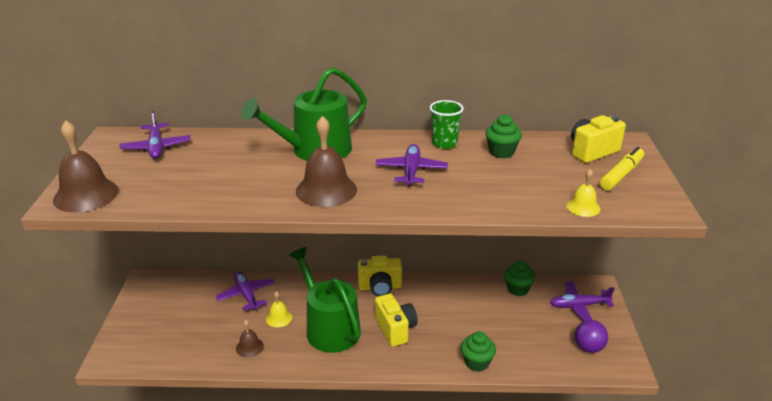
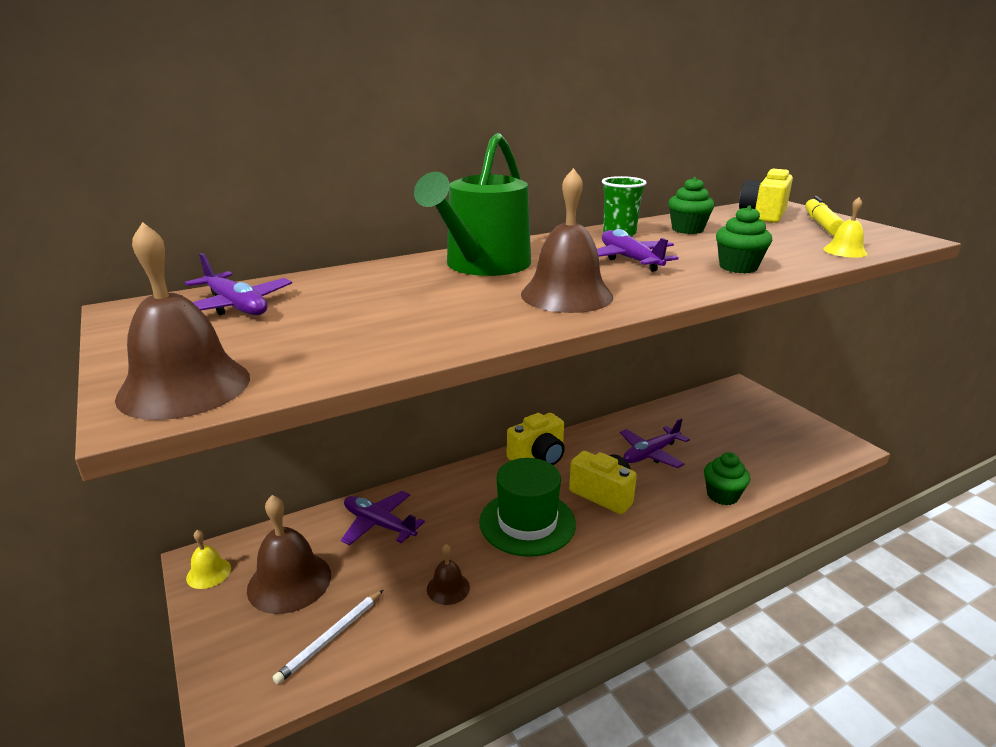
camera: 30 degrees left, 5 degrees down
(172, 347) = (331, 637): none -> white pencil
(177, 309) = (289, 581): none -> brown bell
(279, 318) = (452, 535): yellow bell -> yellow bell (208, 573)
(329, 328) = (527, 522): green watering can -> green hat
(517, 289) = (676, 412): green cupcake -> green cupcake (738, 267)
(578, 306) = (745, 408): purple plane -> purple plane (651, 454)
(588, 348) = (798, 441): purple ball -> none

